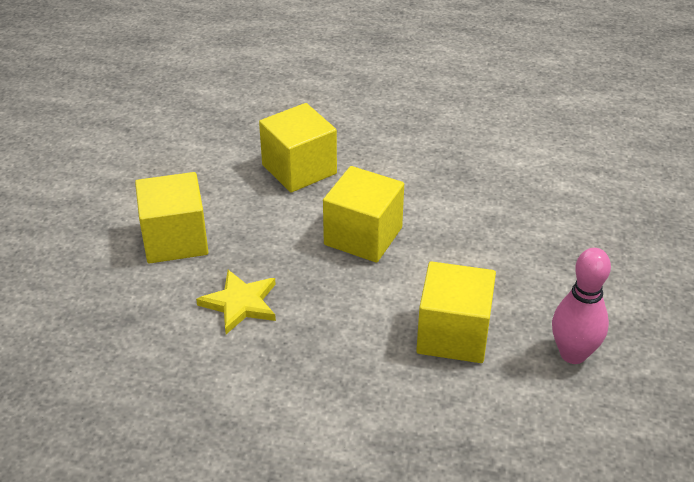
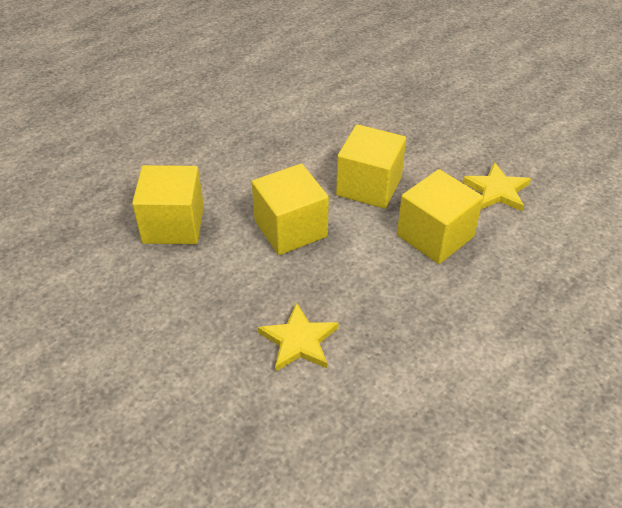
camera: 55 degrees left, 5 degrees up
(175, 240) = (177, 348): yellow cube -> yellow cube (369, 186)
(573, 354) = (497, 190): pink bowling pin -> yellow star

